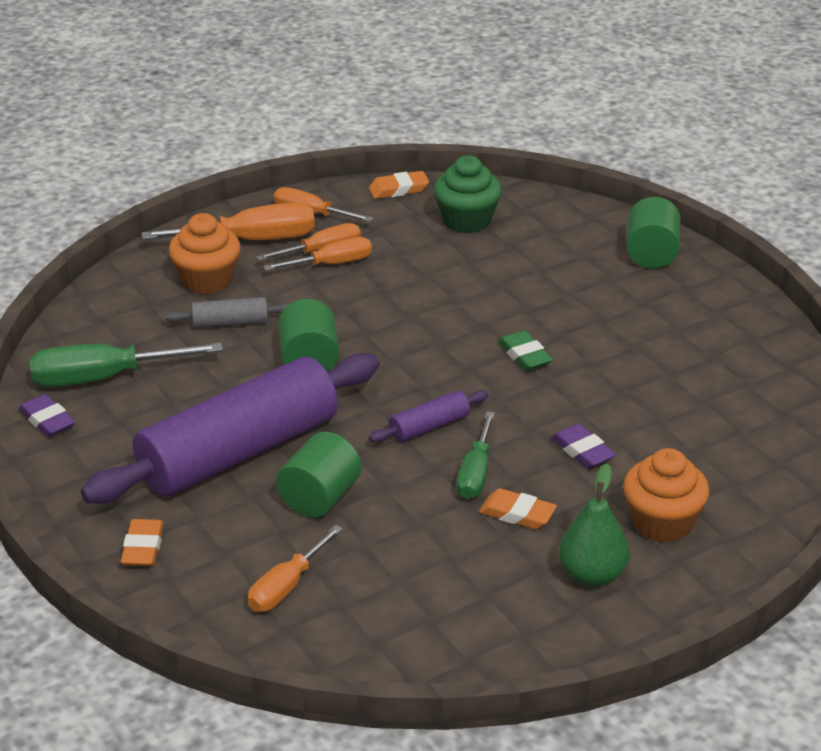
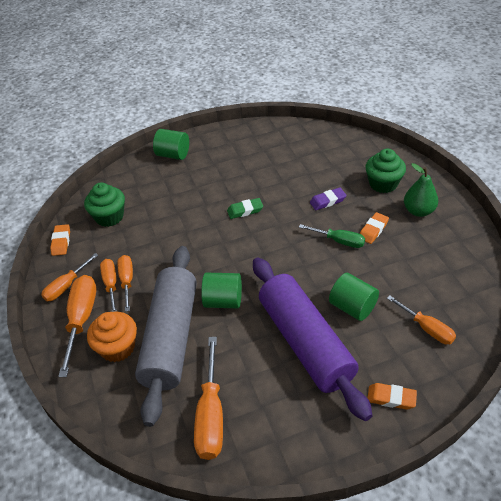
camera: 75 degrees left, 10 degrees up
(47, 420) = (251, 453): purple eraser -> none
(104, 378) = (211, 414): green screwdriver -> orange screwdriver
(230, 322) = (171, 338): grey rolling pin -> grey rolling pin, size x2.47
(429, 426) = (297, 254): purple rolling pin -> none
(662, 522) = (383, 184): orange cupcake -> green cupcake

